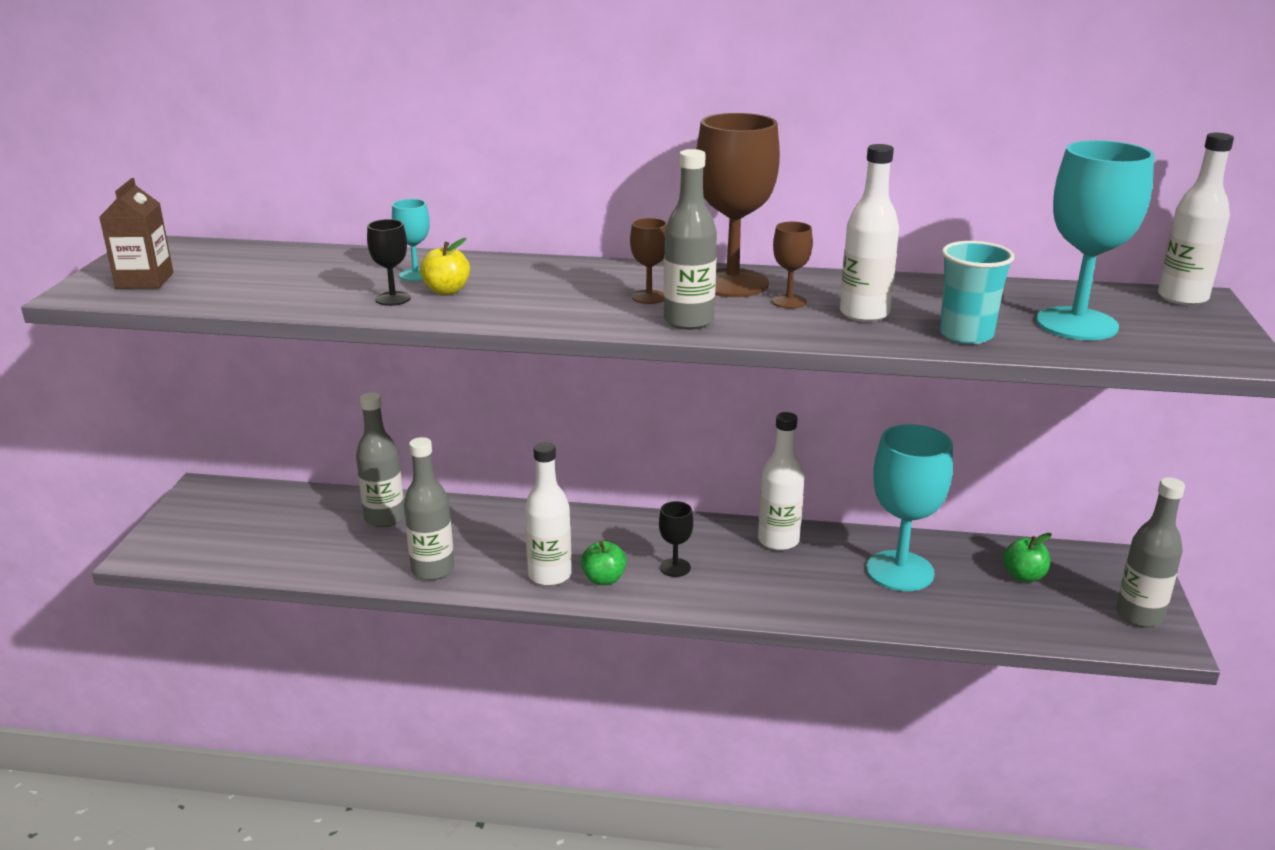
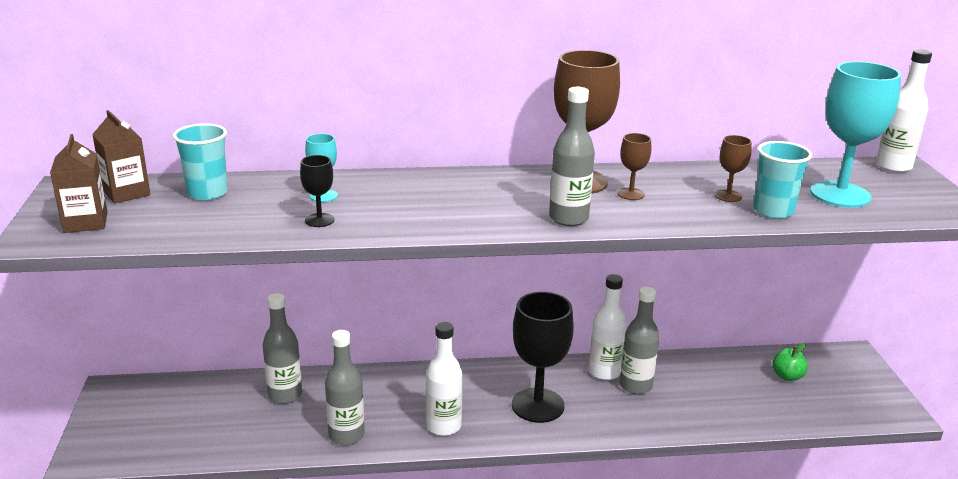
camera: 15 degrees left, 0 degrees up
(206, 256) = (126, 193): none -> brown carton
(291, 262) = (207, 193): none -> turquoise cup
(446, 291) = (359, 208): yellow apple -> none
(604, 579) = (487, 423): green apple -> none
(649, 297) = (524, 200): brown goblet -> brown goblet (728, 196)
(675, 567) = (538, 405): black goblet -> black goblet, size x2.15
(864, 314) = (691, 200): white bottle -> none
(899, 571) = (701, 384): turquoise goblet -> none
(1139, 615) = (875, 396): grey bottle -> grey bottle (635, 386)

